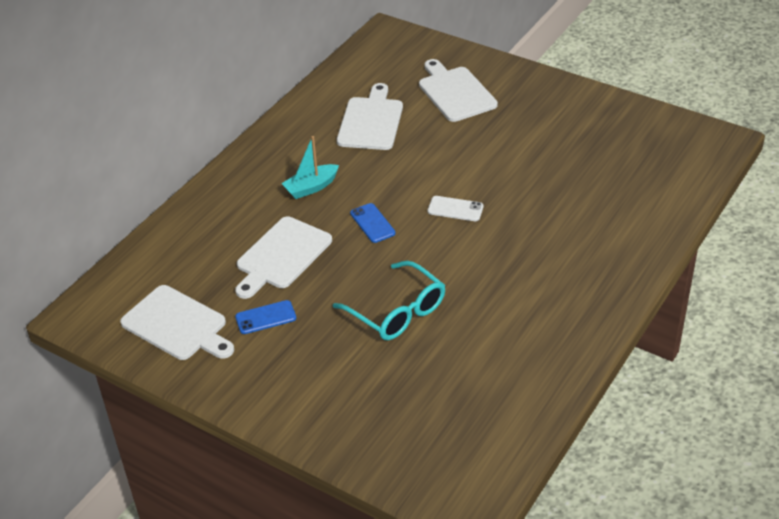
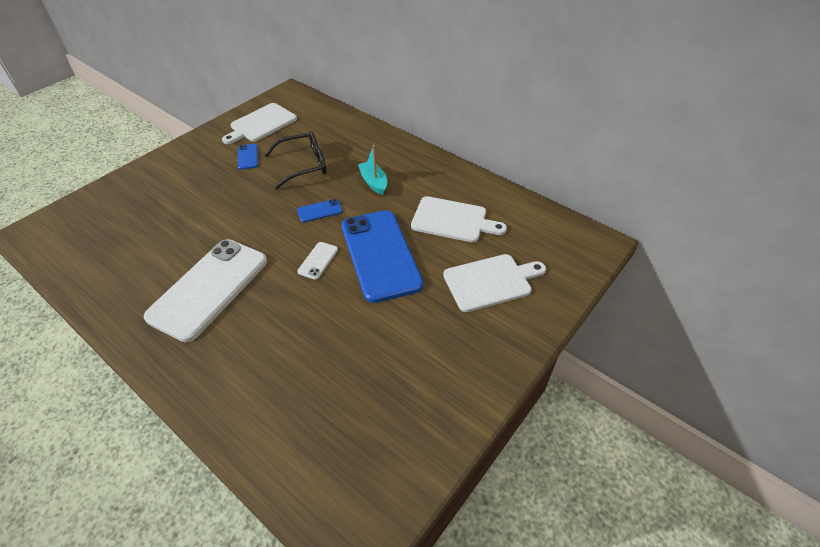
camera: 95 degrees right, 5 degrees up
(281, 256) = (304, 165): white cutting board -> black glasses
(397, 312) = (218, 216): turquoise glasses -> none
(435, 165) = (380, 255): none -> blue phone
(518, 283) = (209, 288): none -> white phone

